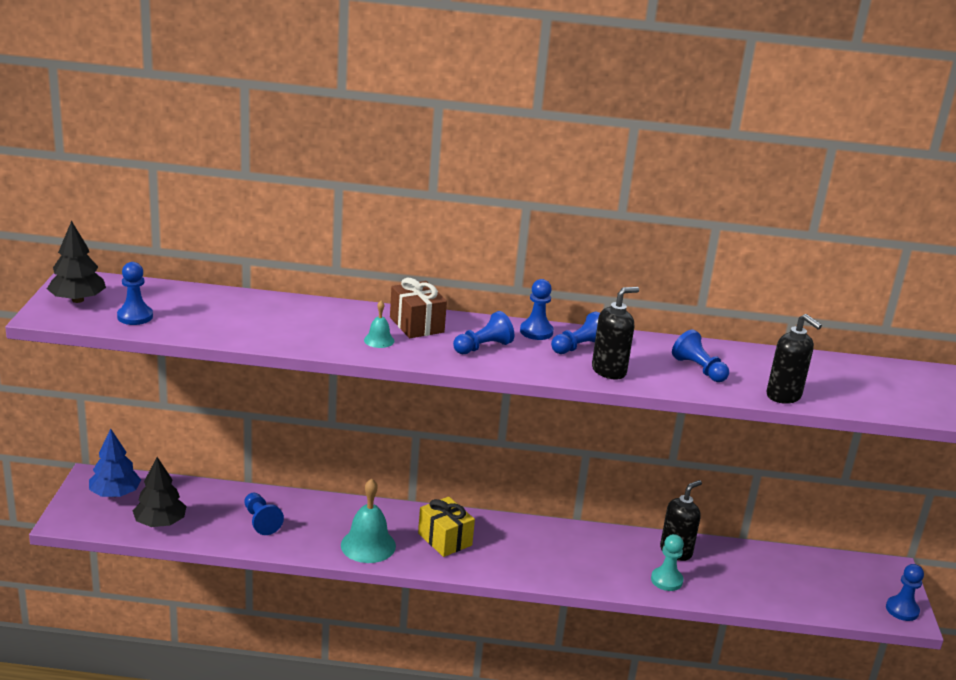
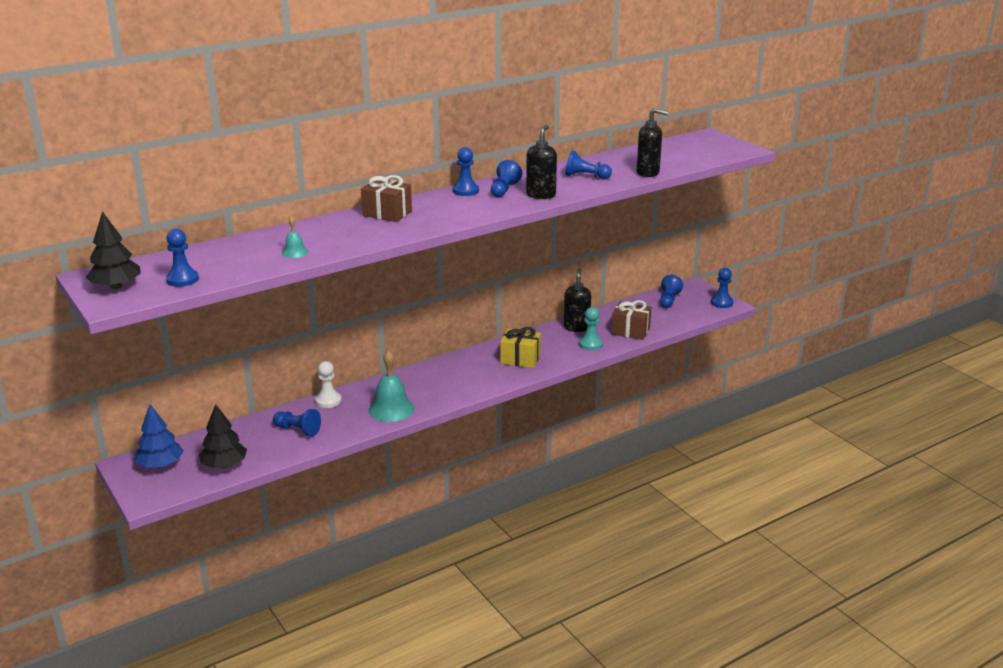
camera: 35 degrees left, 0 degrees up
(324, 505) = (328, 401): none -> white pawn
(379, 340) = (379, 230): turquoise bell -> turquoise bell (294, 252)
(445, 539) = (435, 383): yellow gift -> yellow gift (520, 359)
(483, 347) = (449, 210): blue pawn -> blue pawn (668, 300)
(735, 588) = (630, 331): none -> brown gift

